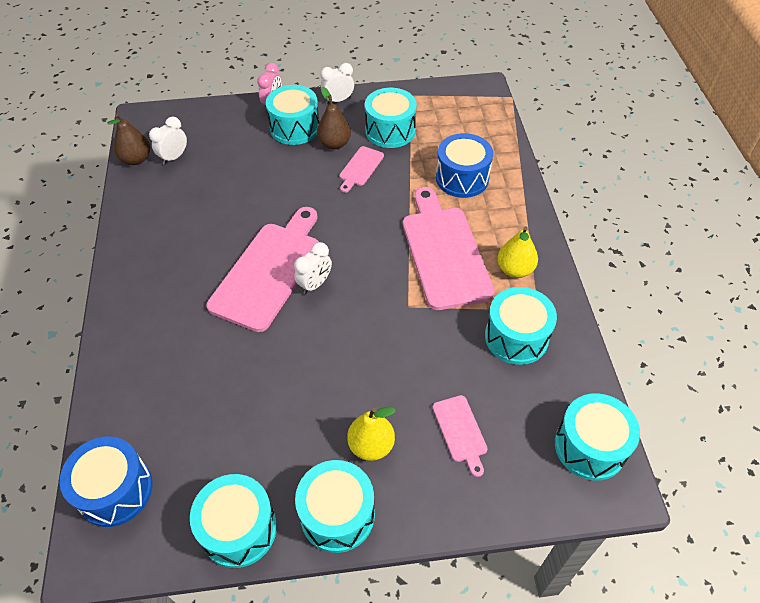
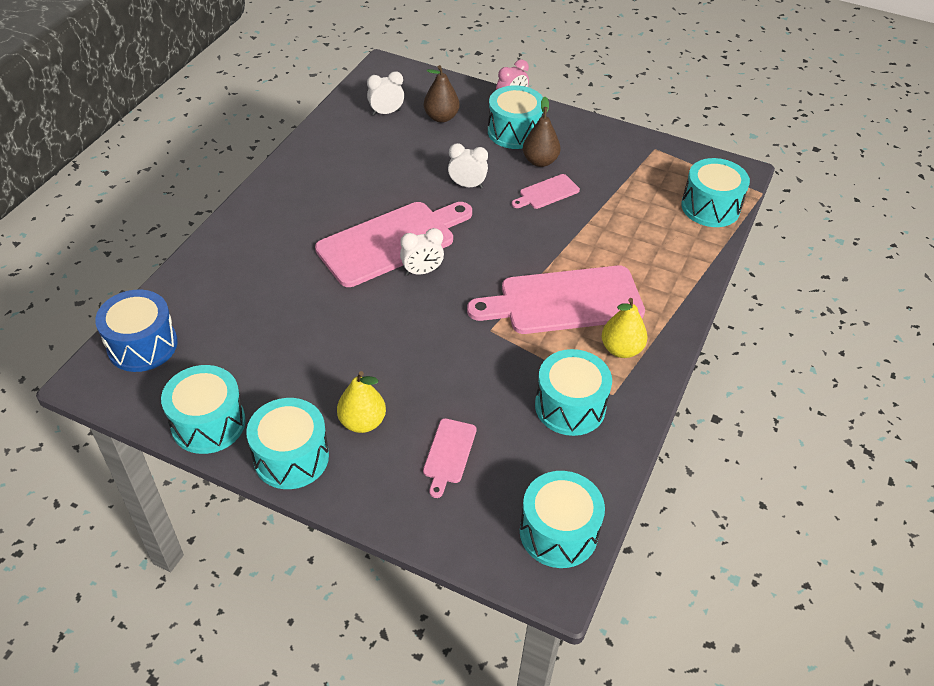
camera: 30 degrees right, 5 degrees down
(136, 159) = (353, 101): brown pear -> brown pear (441, 117)
(338, 100) = (577, 124): white clock -> white clock (467, 185)
(390, 131) = (604, 172): turquoise drum -> turquoise drum (710, 207)
(444, 252) = (564, 301): pink cutting board -> pink cutting board turned 120 degrees counterclockwise
(462, 178) = (640, 245): blue drum -> none

